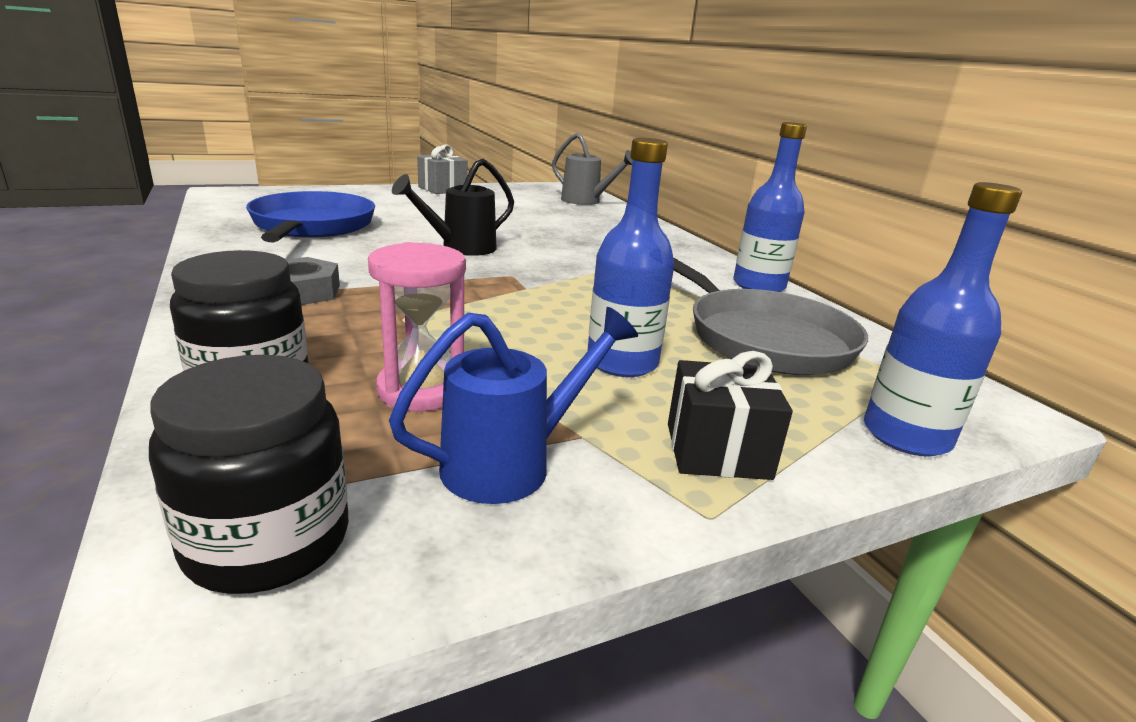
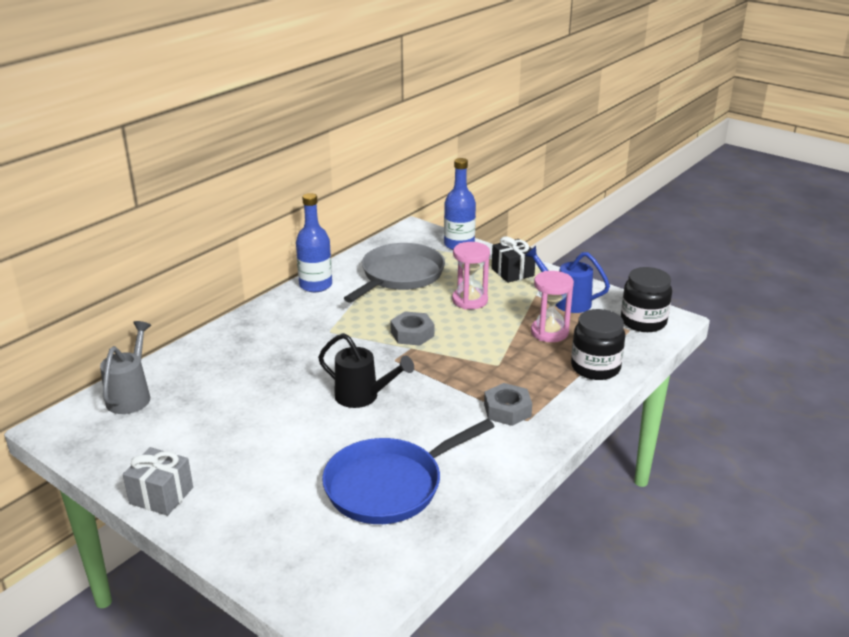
camera: 115 degrees left, 5 degrees up
(561, 298) = (412, 334): none -> grey nut
(622, 362) = (470, 300): blue bottle -> pink hourglass

